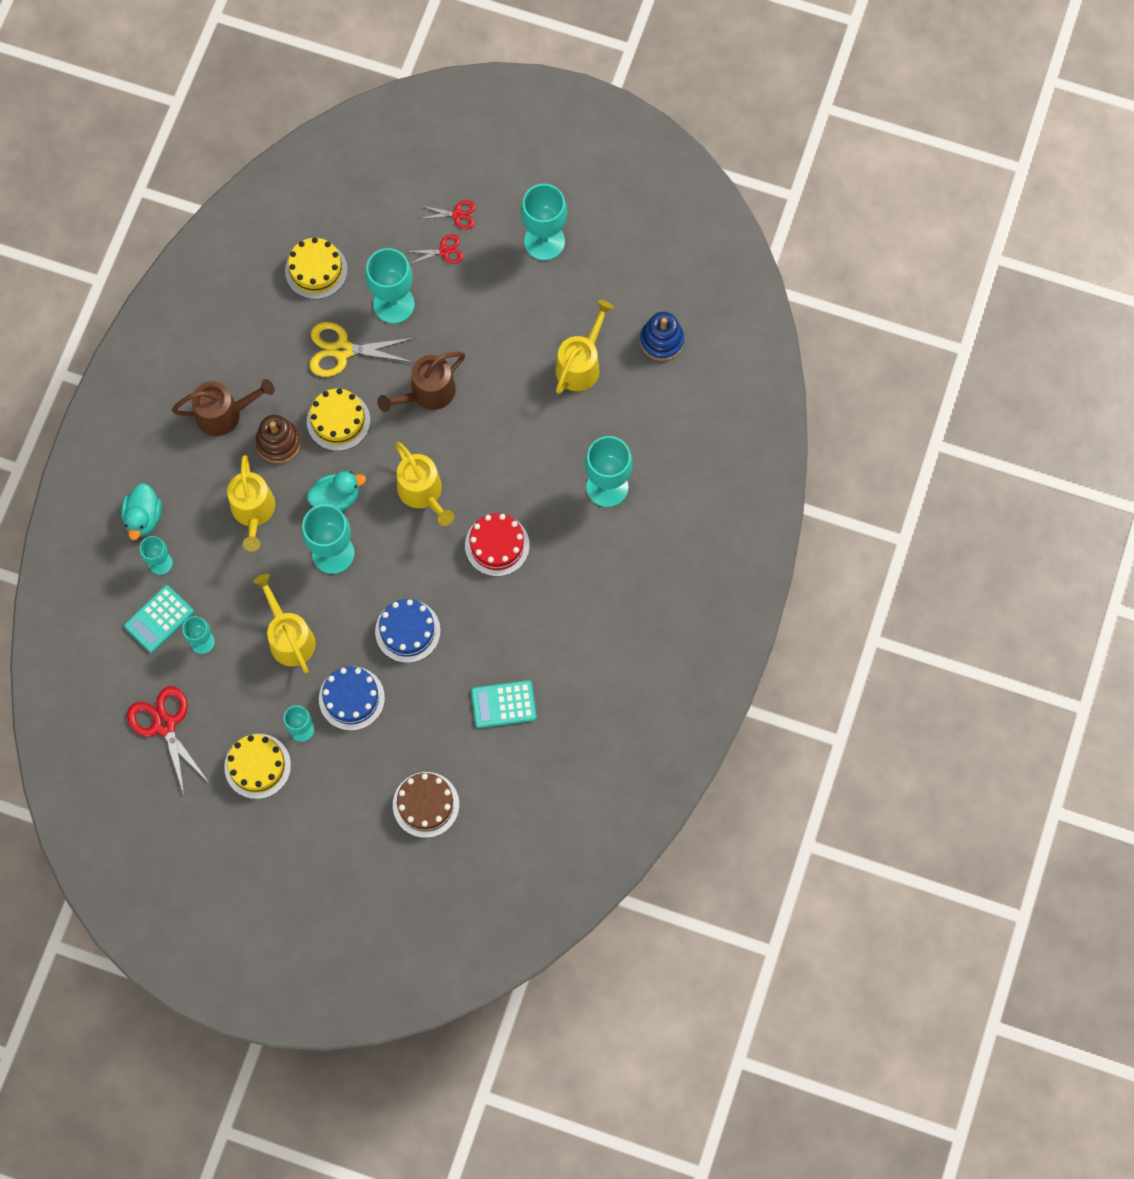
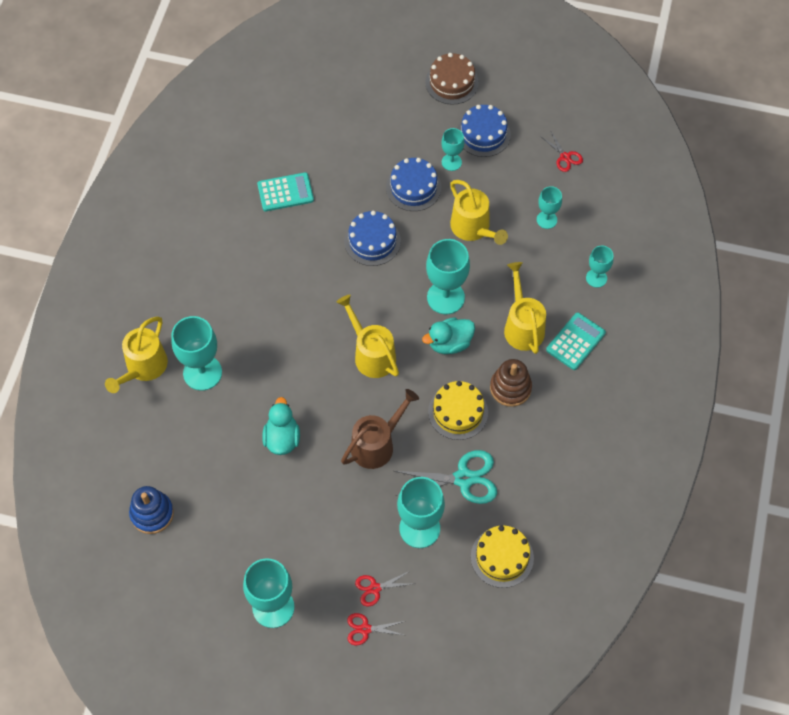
camera: 175 degrees right, 10 degrees down
(144, 518) = (619, 314): turquoise duck -> turquoise duck (282, 438)
(159, 619) = (587, 234): turquoise calculator -> turquoise calculator (575, 341)
(165, 725) = (565, 157): red scissors -> red scissors, size x0.55
(225, 414) = (565, 410): brown watering can -> none
(257, 766) = (483, 134): yellow cake -> blue cake
(342, 350) = (464, 479): yellow scissors -> turquoise scissors
(426, 804) = (343, 118): brown cake -> brown cake (452, 82)
(497, 545) = (300, 315): red cake -> none
(581, 364) = (231, 484): yellow watering can -> yellow watering can (143, 368)

